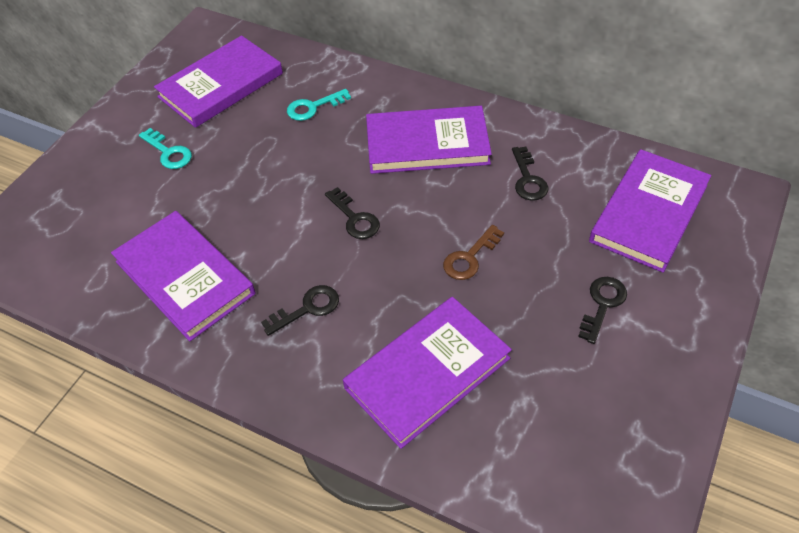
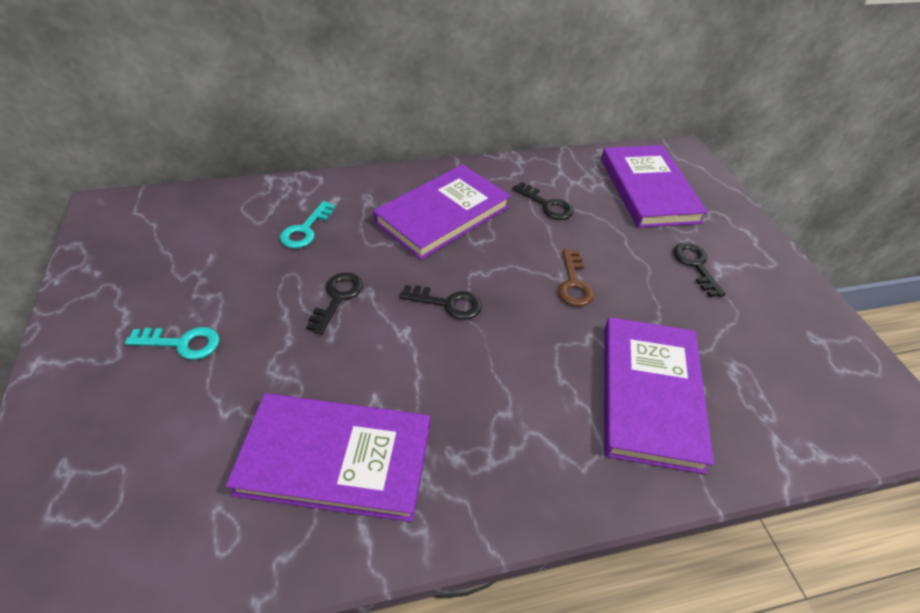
camera: 45 degrees left, 5 degrees down
(221, 85) = (181, 252): purple book -> none
(307, 308) = (493, 407): black key -> black key (337, 298)

